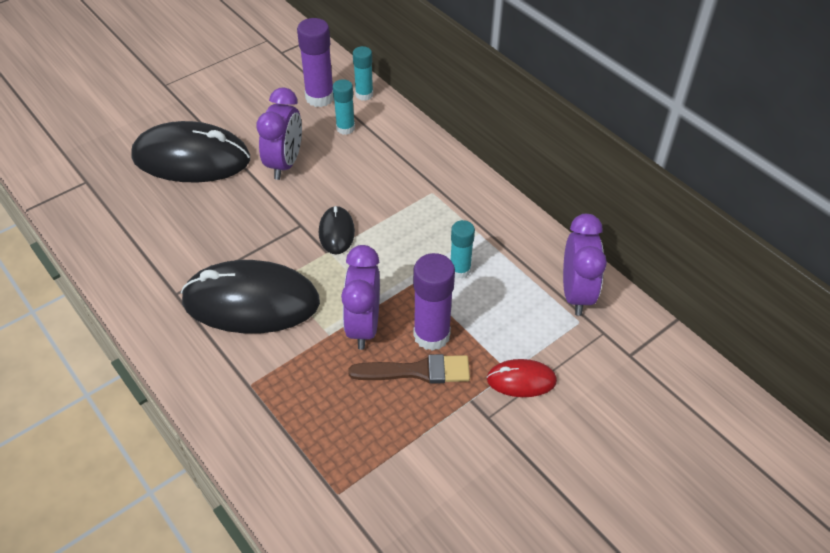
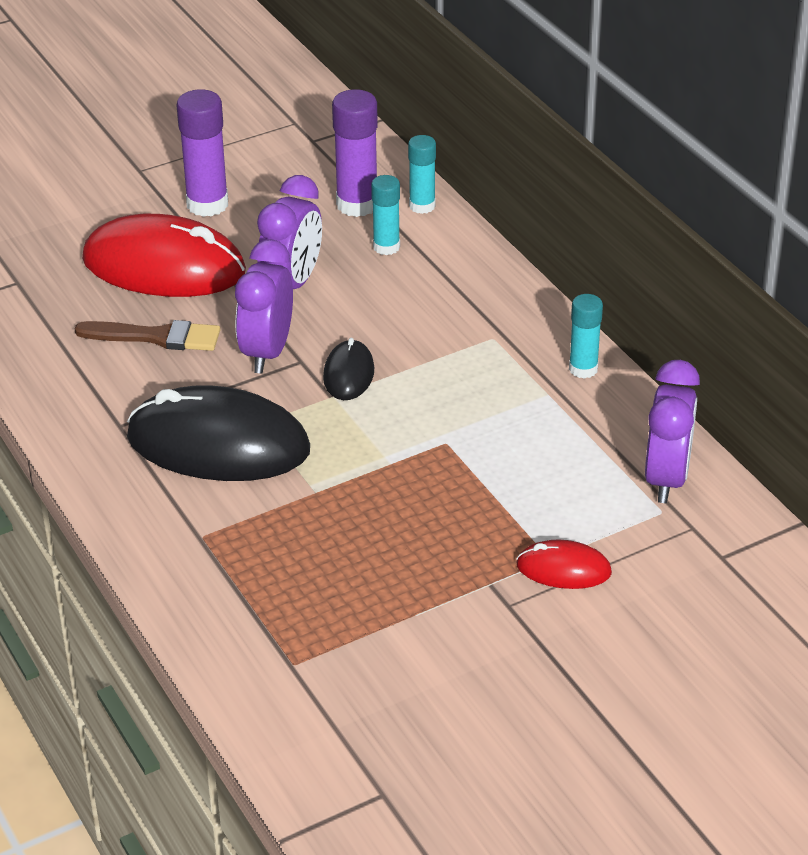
camera: 10 degrees right, 10 degrees down
(191, 158) = (164, 266): black mouse -> red mouse
(363, 326) = (363, 487): purple clock -> purple clock (267, 352)
(417, 371) = (424, 544): brown brush -> brown brush (156, 337)
(431, 335) = (453, 506): purple glue stick -> purple glue stick (207, 204)
(460, 270) = (510, 435): turquoise glue stick -> turquoise glue stick (583, 369)

